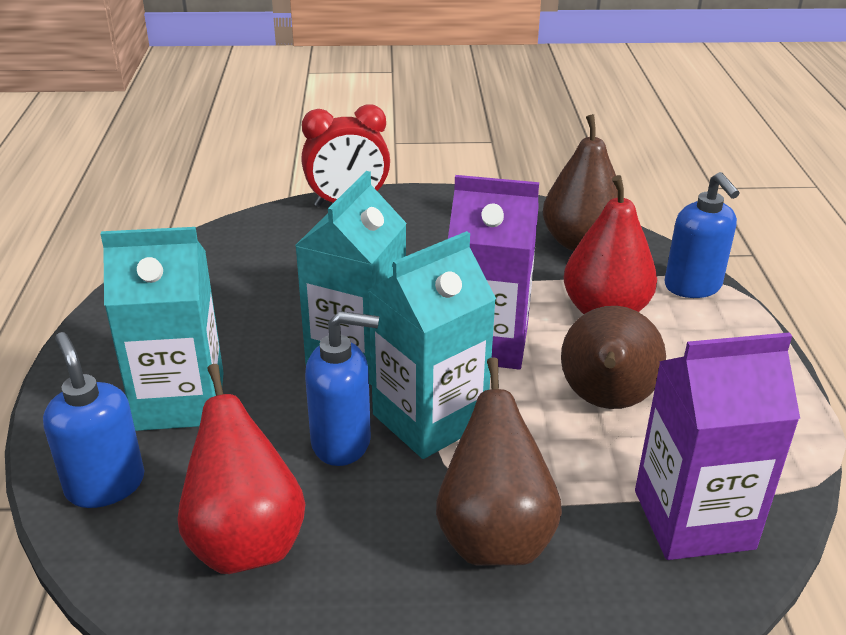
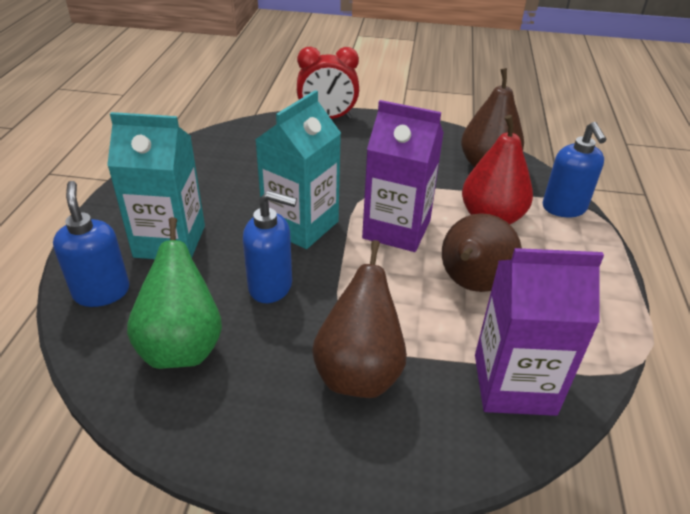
camera: 10 degrees right, 5 degrees up
(246, 541) = (182, 346): red pear -> green pear
(429, 419) = (338, 279): turquoise carton -> none

